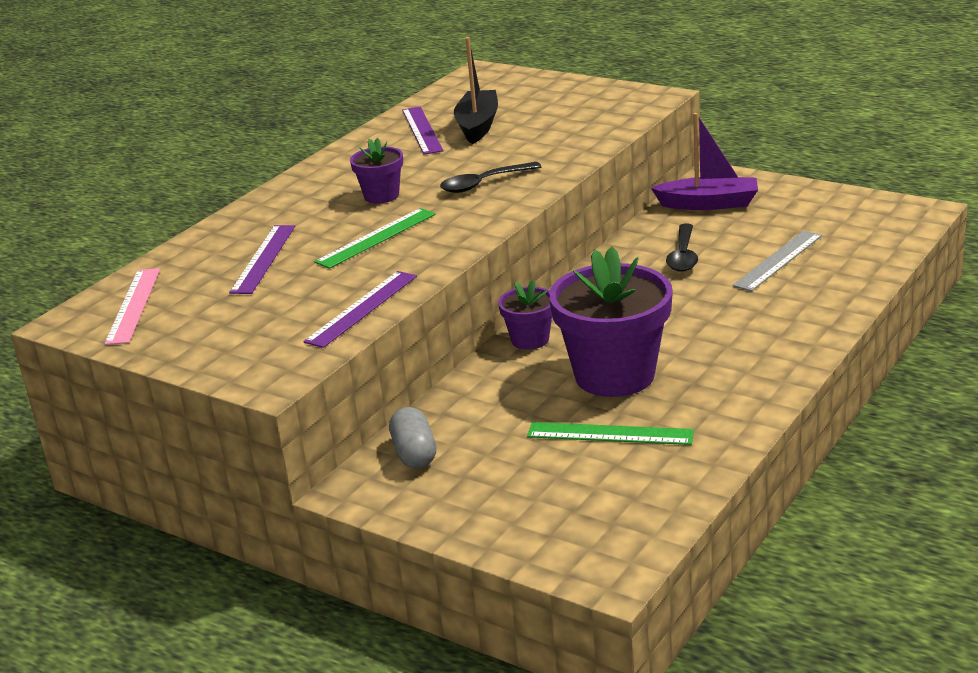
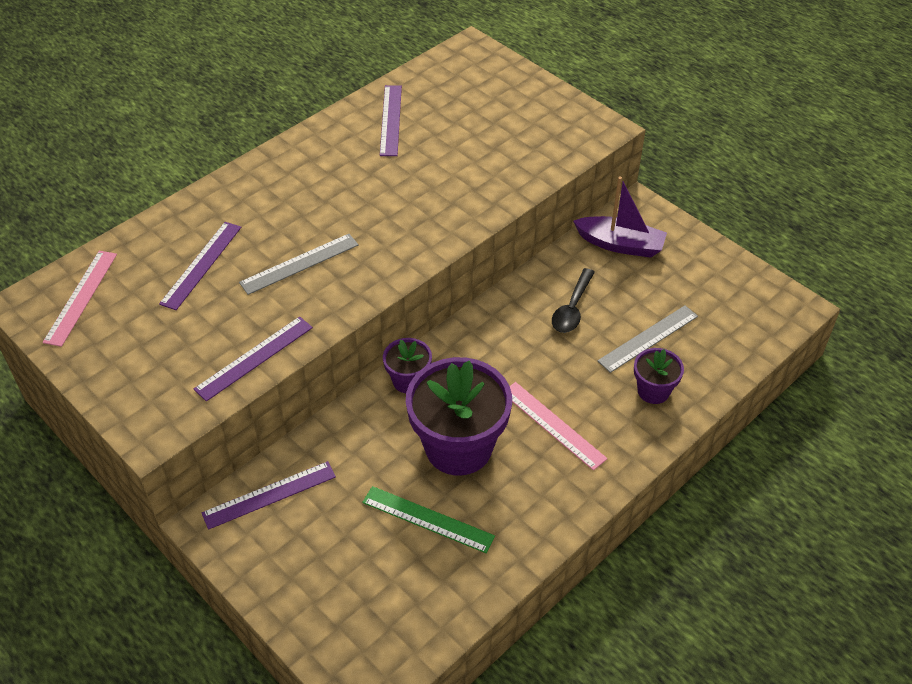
camera: 10 degrees right, 20 degrees up
(376, 238) = (299, 264): green ruler -> grey ruler
(381, 196) = (324, 205): purple flower pot -> purple flower pot (653, 391)
(414, 453) = (269, 495): grey capsule -> purple ruler
(478, 126) = (439, 127): black boat -> none
(483, 183) = (413, 213): black spoon -> none
(711, 339) = (553, 425): none -> pink ruler

